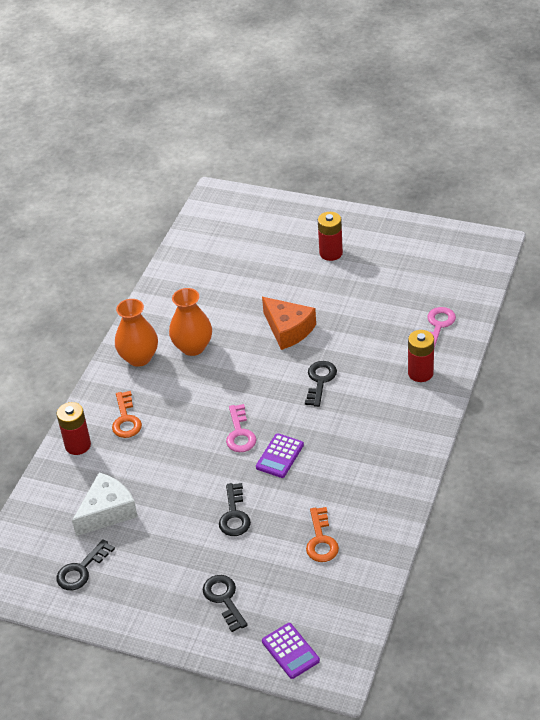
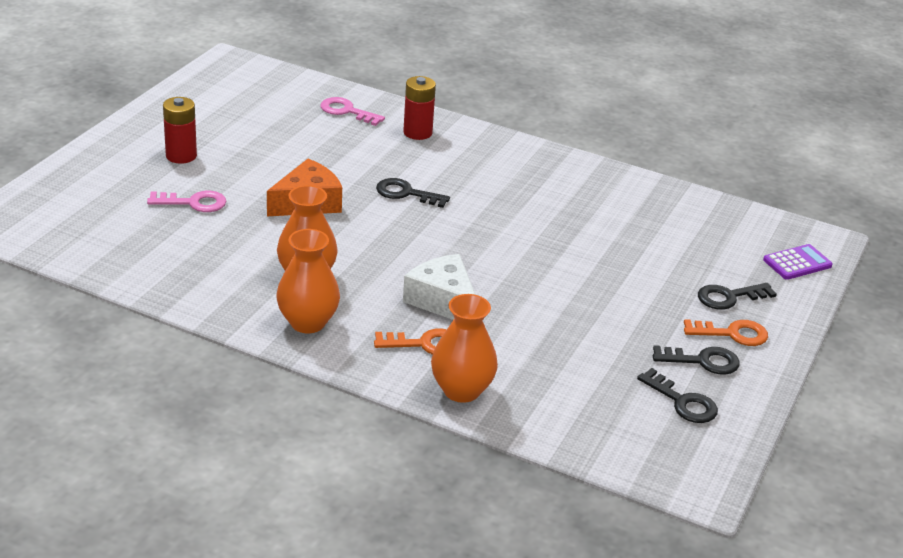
camera: 90 degrees left, 10 degrees down
(78, 445) = (461, 390): red battery -> orange vase
(107, 512) = (587, 373): white cheese -> white cheese (443, 301)
(234, 515) = (606, 276): black key -> black key (703, 361)
(240, 433) = (476, 258): pink key -> pink key (194, 203)
(279, 456) = (520, 235): purple calculator -> none
(321, 540) = (650, 225): orange key -> orange key (732, 334)

